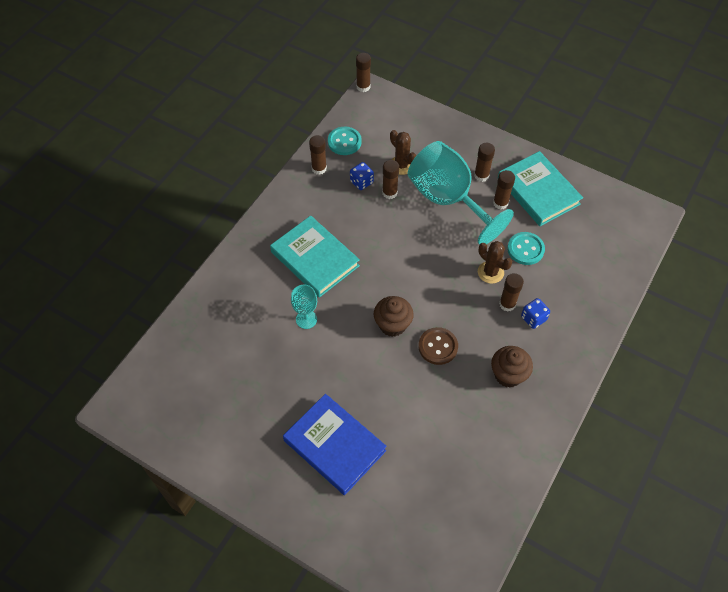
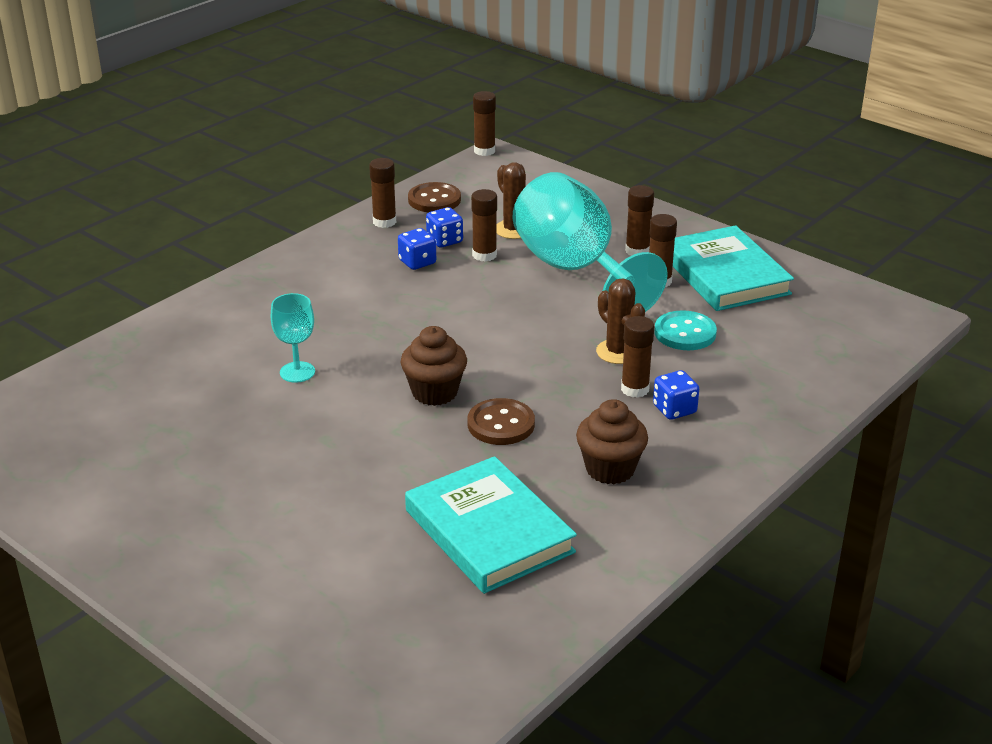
camera: 10 degrees right, 25 degrees down
(314, 259) = (338, 310): turquoise book -> turquoise book (488, 531)
(334, 446) = (281, 518): blue book -> none
(344, 142) = (434, 200): turquoise button -> brown button
(350, 206) = (417, 262): none -> blue dice

